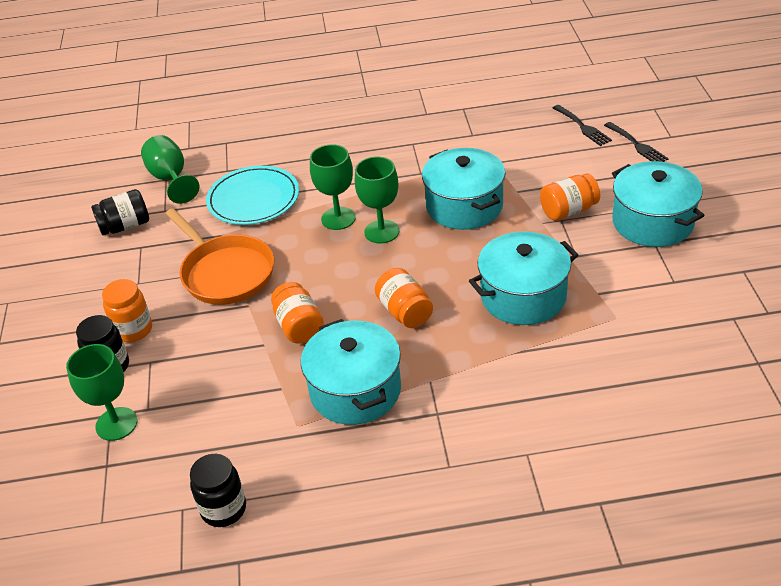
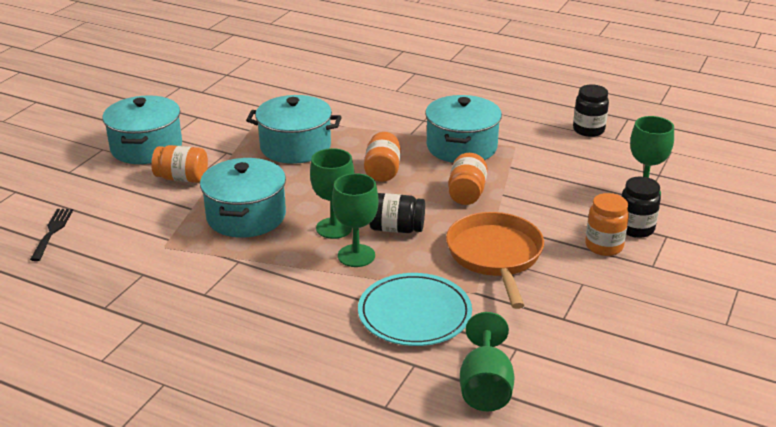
camera: 150 degrees left, 10 degrees down
(125, 226) = (569, 350): black jar -> black jar (396, 229)
(637, 145) = (49, 197): black fork -> none

